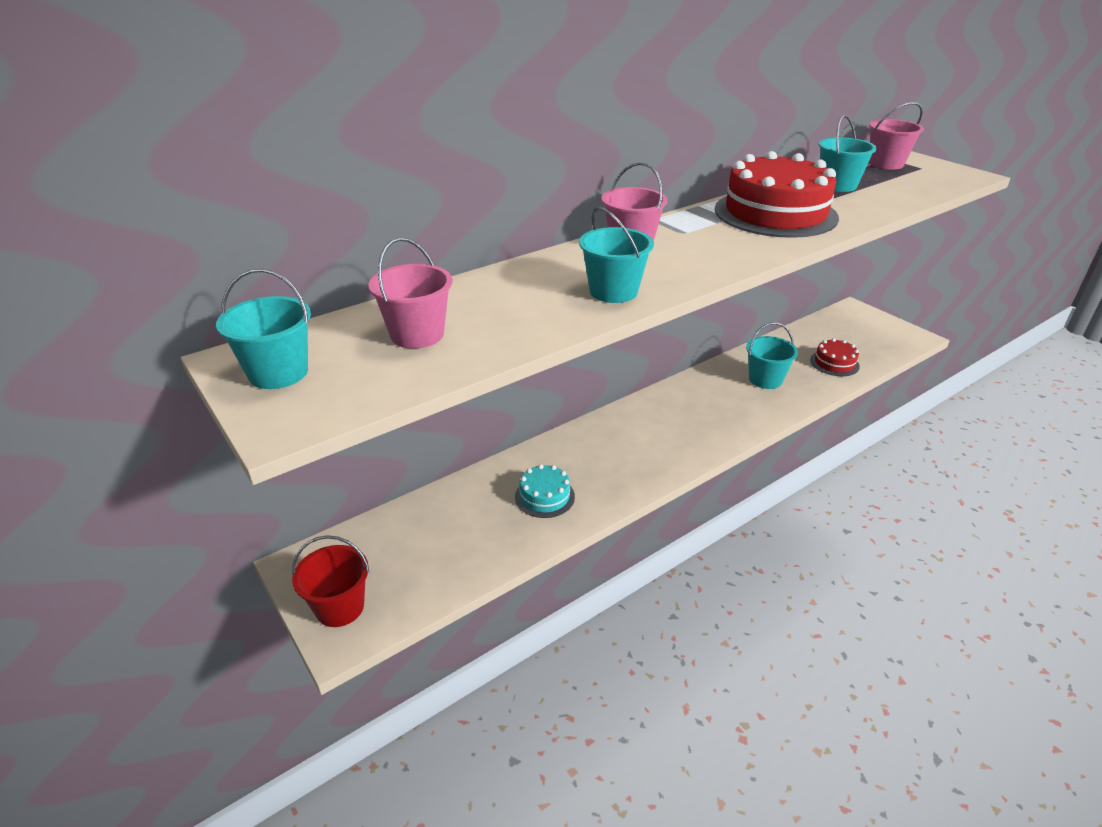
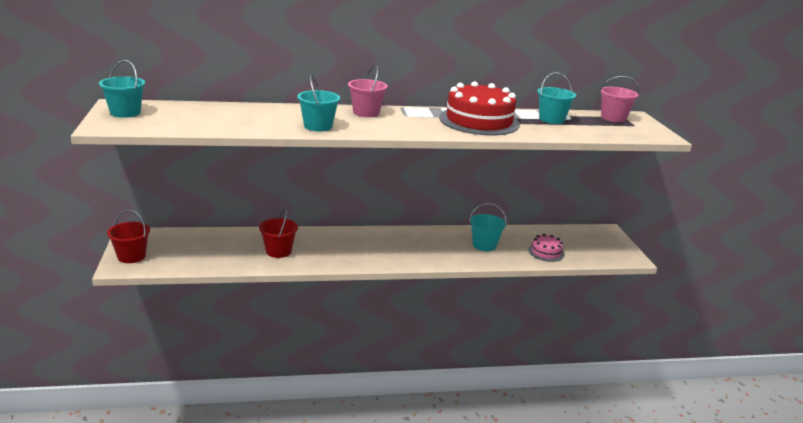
camera: 25 degrees right, 10 degrees down
(417, 334) = (200, 116): pink bucket -> none
(544, 496) = (278, 251): turquoise cake -> red bucket
(834, 363) = (546, 252): red cake -> pink cake

